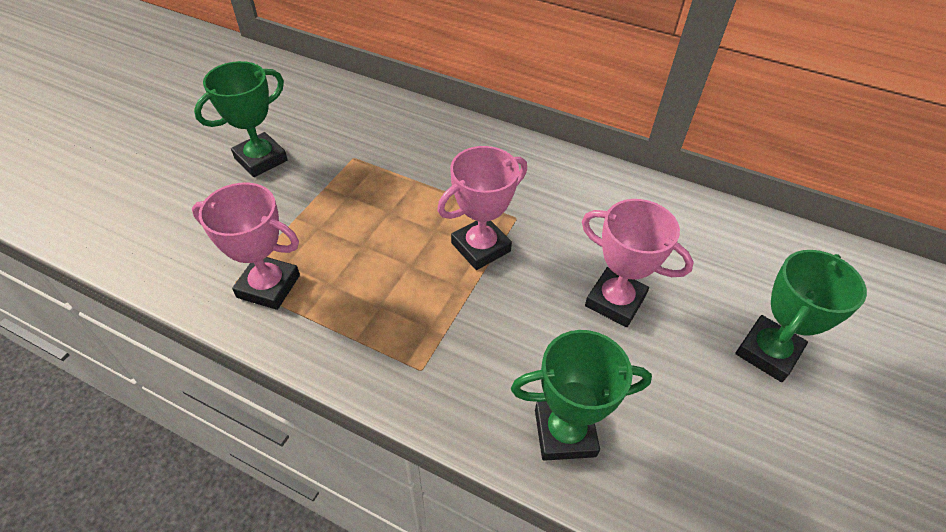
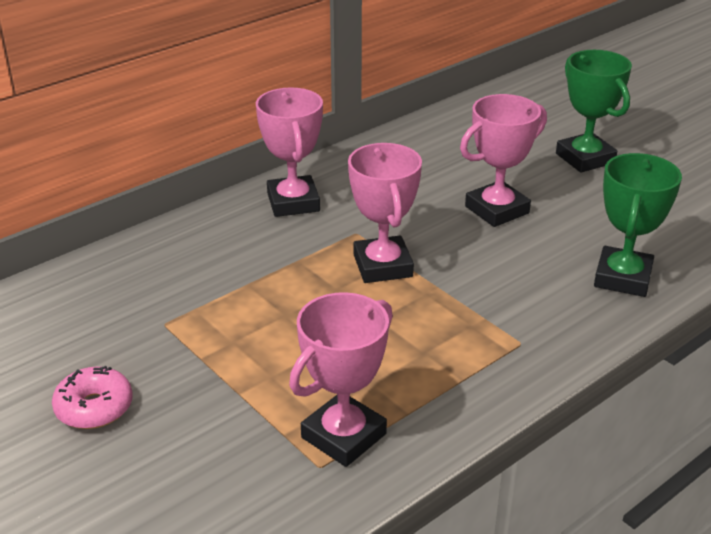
camera: 65 degrees left, 15 degrees down
(261, 159) = (94, 408): green trophy -> pink donut
(534, 169) = (293, 202): none -> pink trophy

